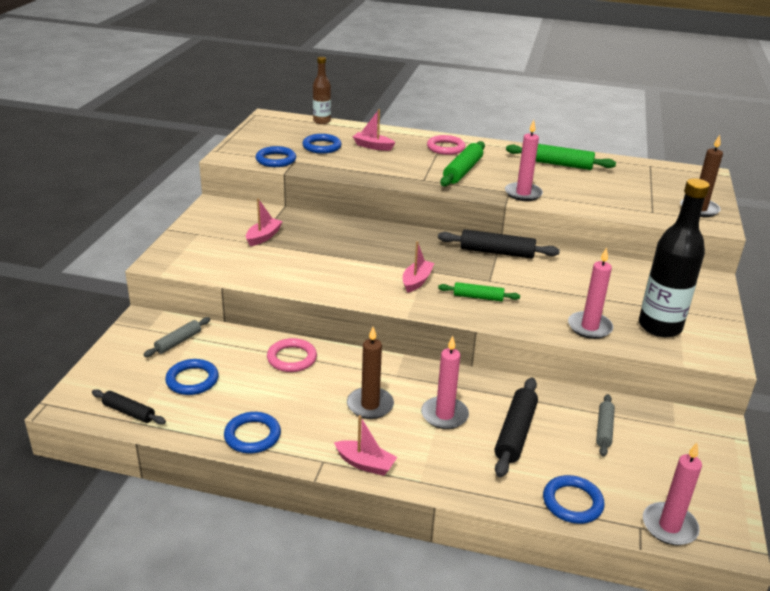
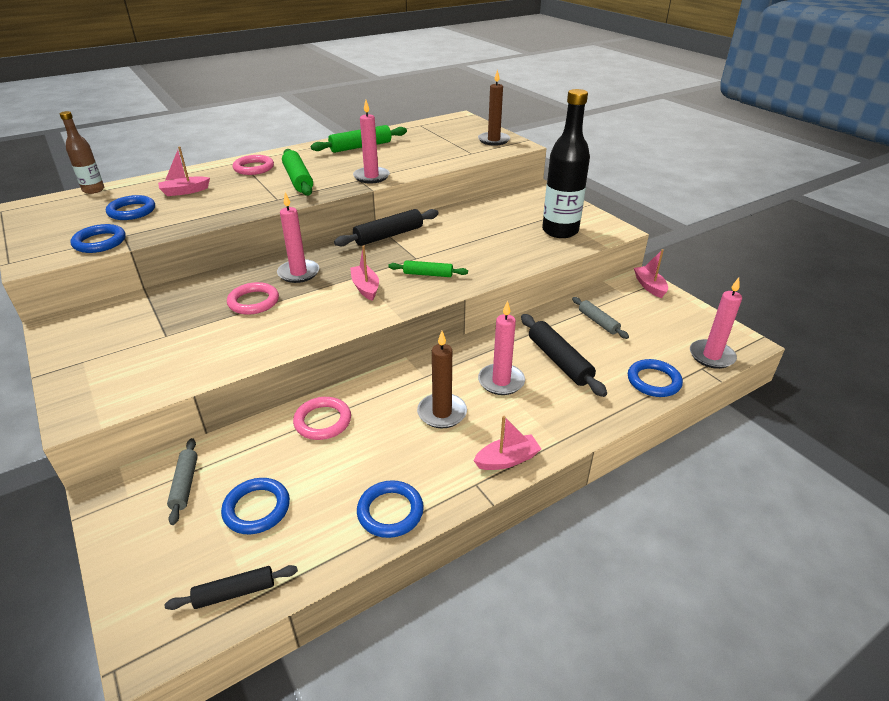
camera: 45 degrees left, 5 degrees up
(263, 237) = (165, 326): pink boat -> pink boat (649, 286)
(332, 250) = (253, 302): none -> pink ring
(478, 297) = (428, 274): green rolling pin -> green rolling pin turned 45 degrees clockwise
(589, 327) = (526, 254): pink candle -> pink candle (298, 273)

